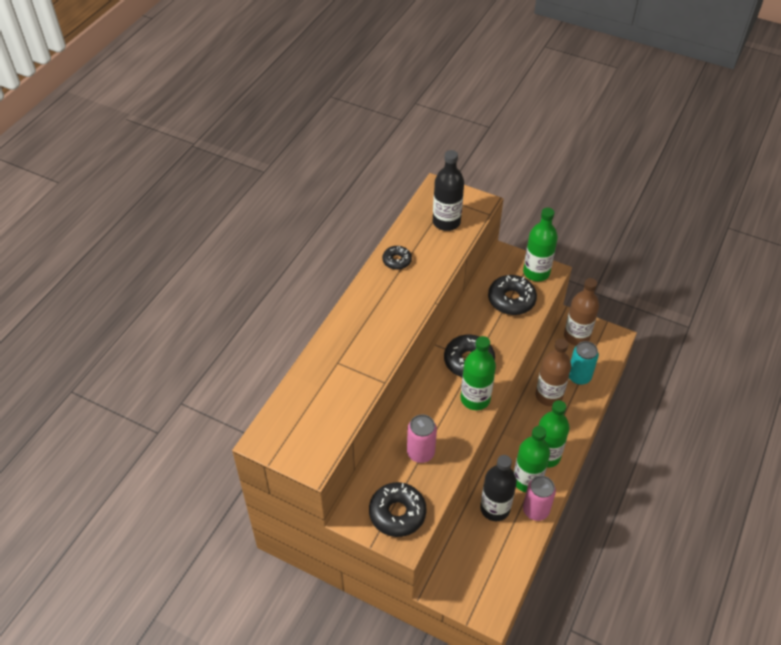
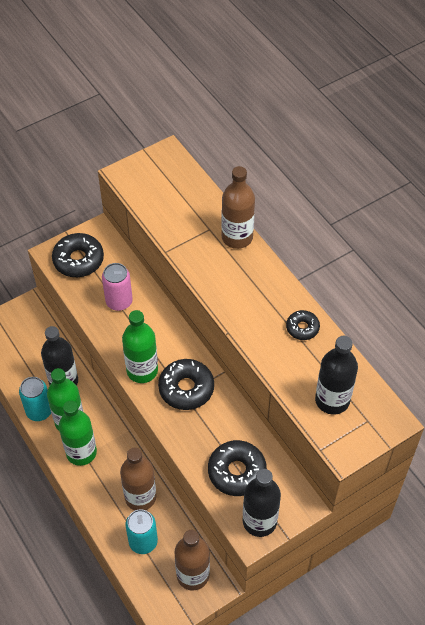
camera: 120 degrees right, 5 degrees up
(334, 338) = (237, 237): none -> brown bottle
(535, 510) = (39, 411): pink can -> turquoise can
(536, 272) = (259, 521): green bottle -> black bottle

